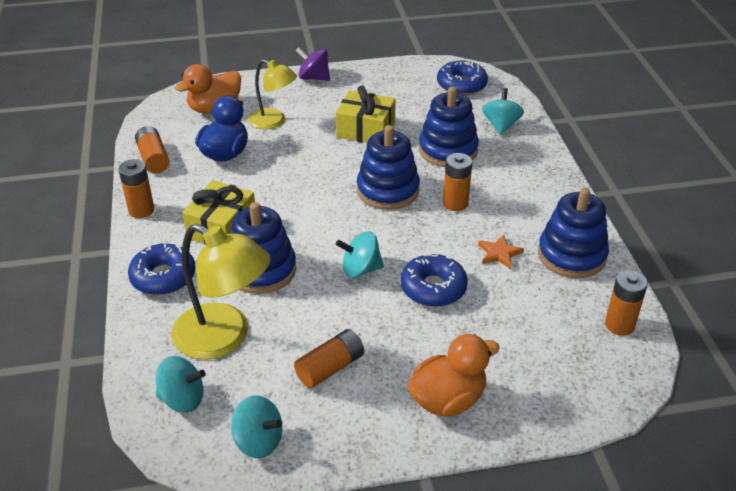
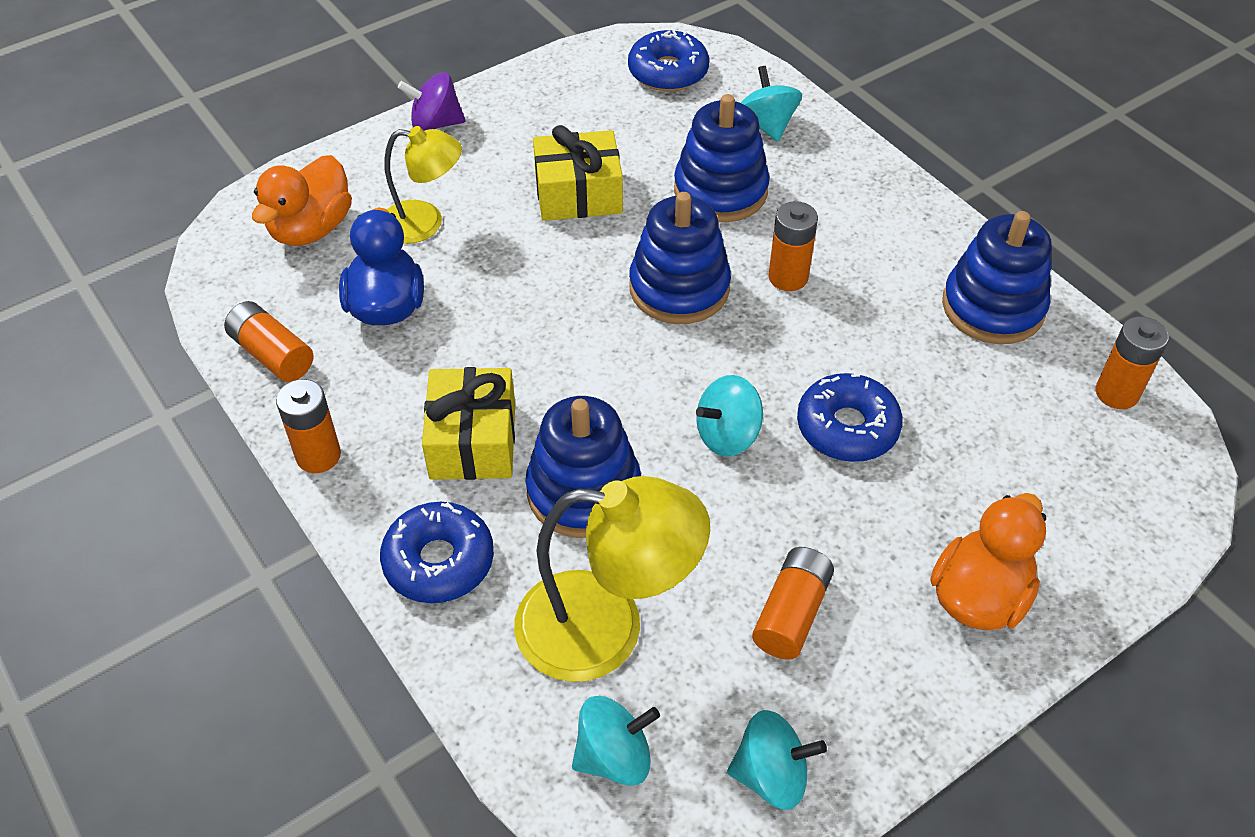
camera: 25 degrees left, 10 degrees up
(499, 253) = (898, 338): orange star -> none

